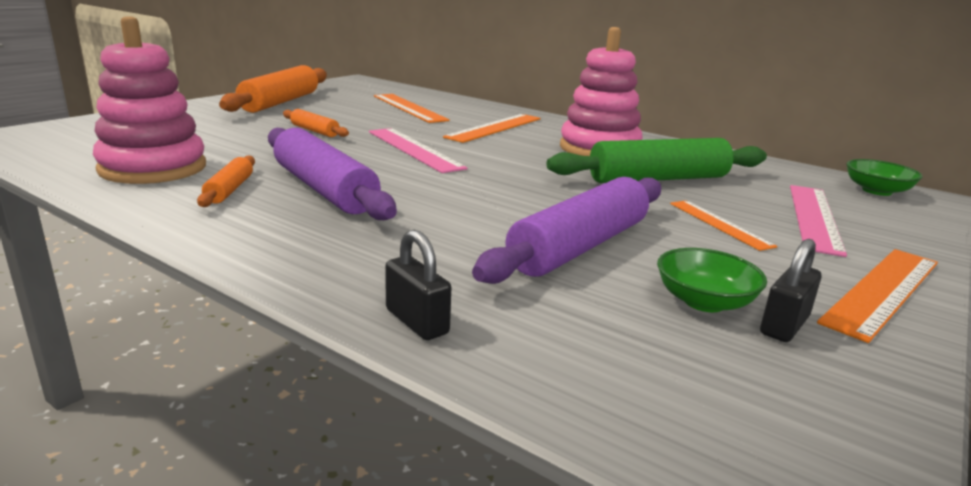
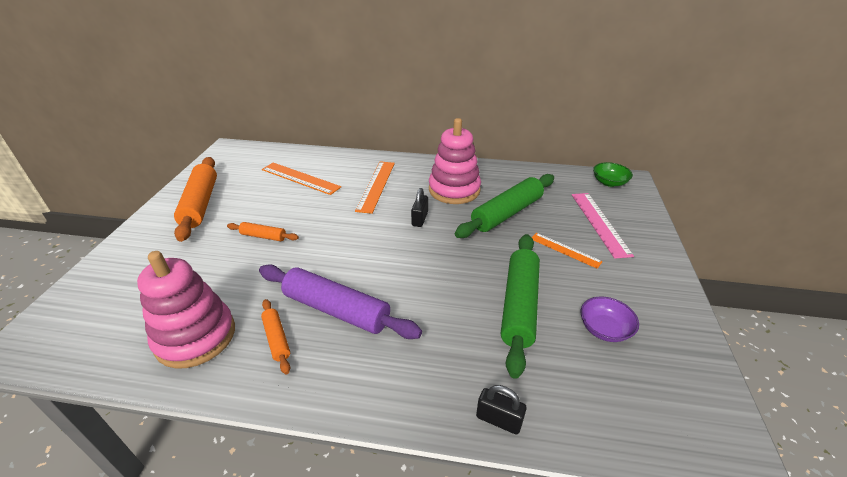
camera: 25 degrees left, 15 degrees up
(414, 149) = (349, 234): pink ruler -> none
(579, 246) = (519, 305): purple rolling pin -> green rolling pin
(704, 302) = (604, 329): green bowl -> purple bowl
(784, 325) = (645, 332): black padlock -> black padlock (420, 219)
(882, 291) = (663, 281): orange ruler -> none

